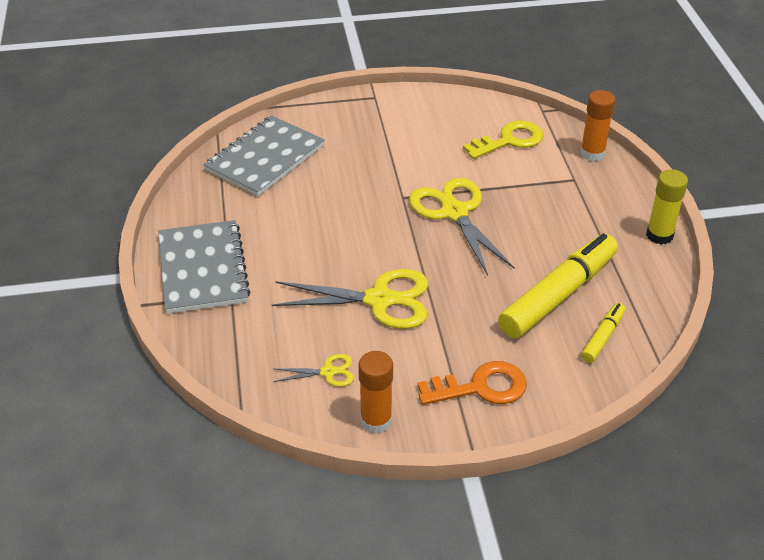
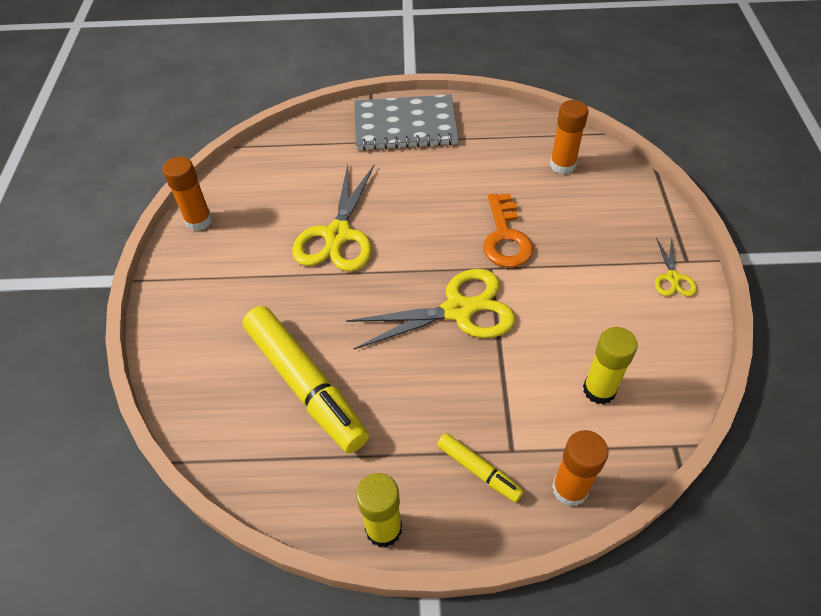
camera: 100 degrees right, 10 degrees up
(265, 158) = (562, 165): grey notebook -> orange glue stick
(328, 372) = (262, 195): yellow scissors -> yellow scissors (672, 278)
(481, 387) = (206, 296): orange key -> orange key (505, 237)
(509, 140) = (599, 390): yellow key -> yellow glue stick
(602, 337) = (231, 413): yellow marker -> yellow marker (478, 471)

